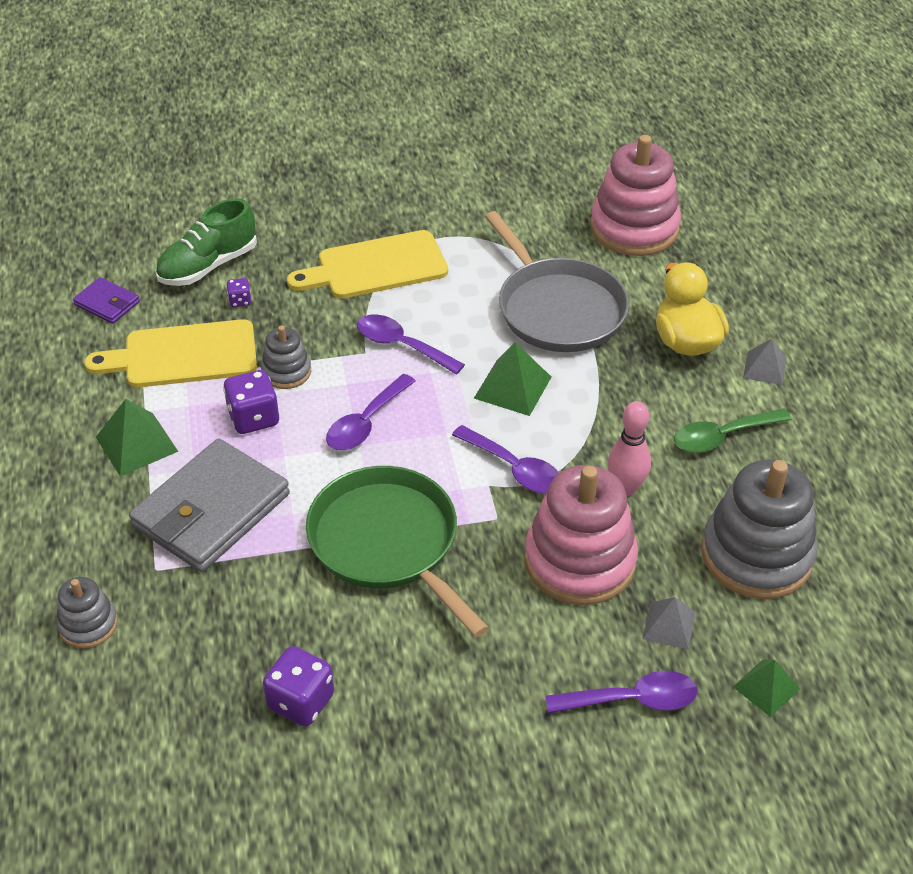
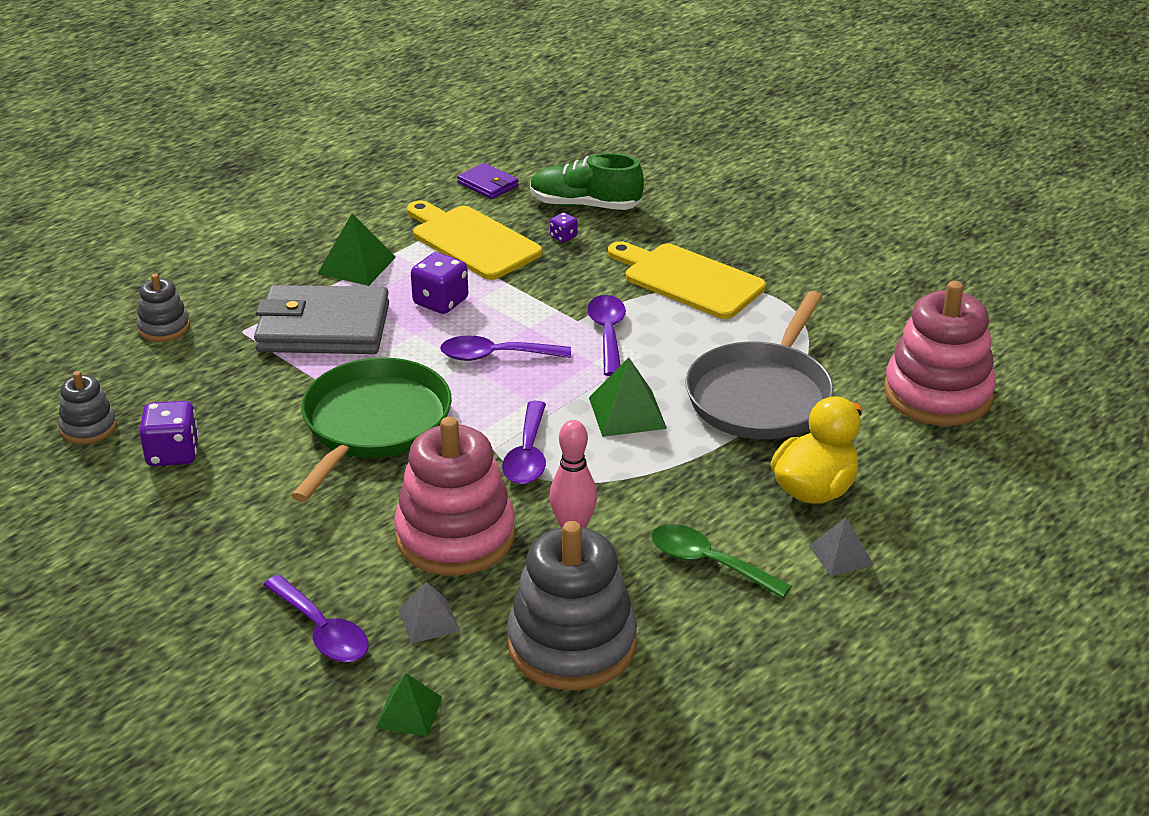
camera: 55 degrees right, 10 degrees down
(107, 303) = (488, 184): purple wallet -> purple wallet turned 45 degrees counterclockwise
(286, 372) = (509, 293): grey stacking toy -> grey stacking toy (88, 427)

